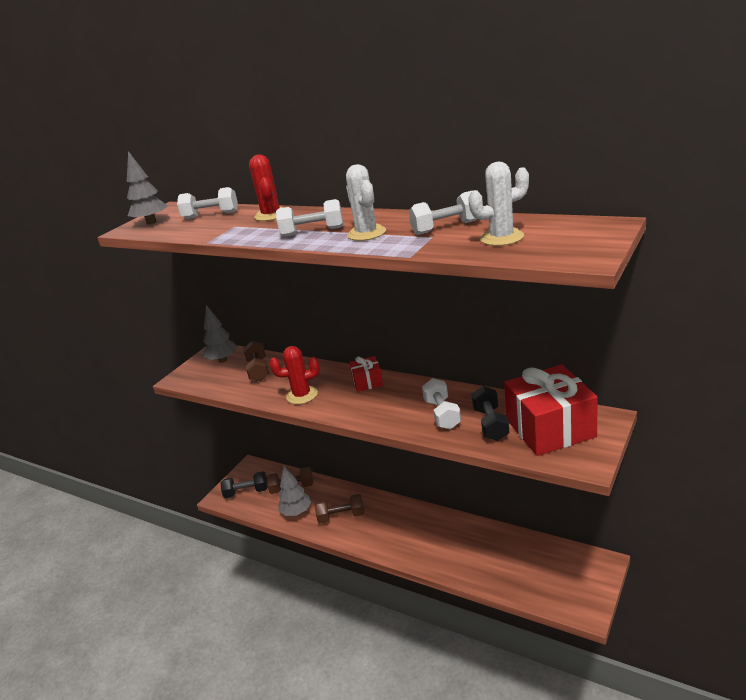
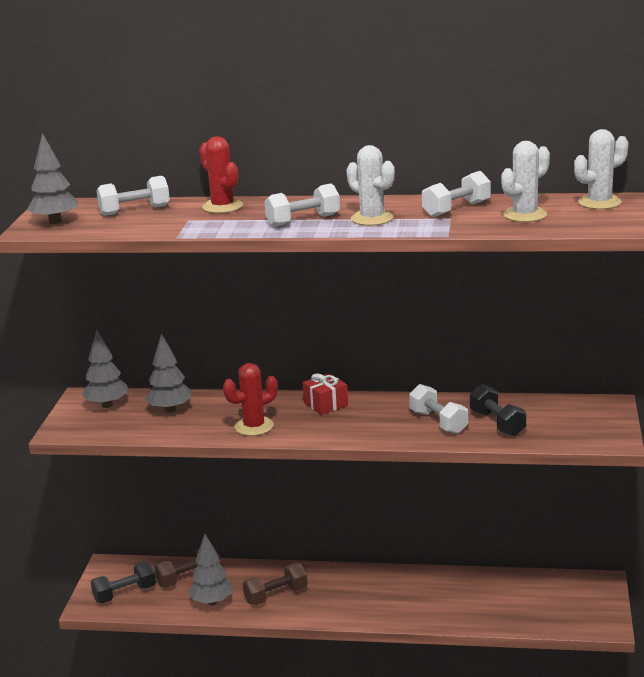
camera: 25 degrees left, 5 degrees down
(258, 370) = (170, 409): brown dumbbell -> grey tree
(550, 428) = (560, 419): red gift -> none
(587, 227) = (599, 203): none -> white cactus

